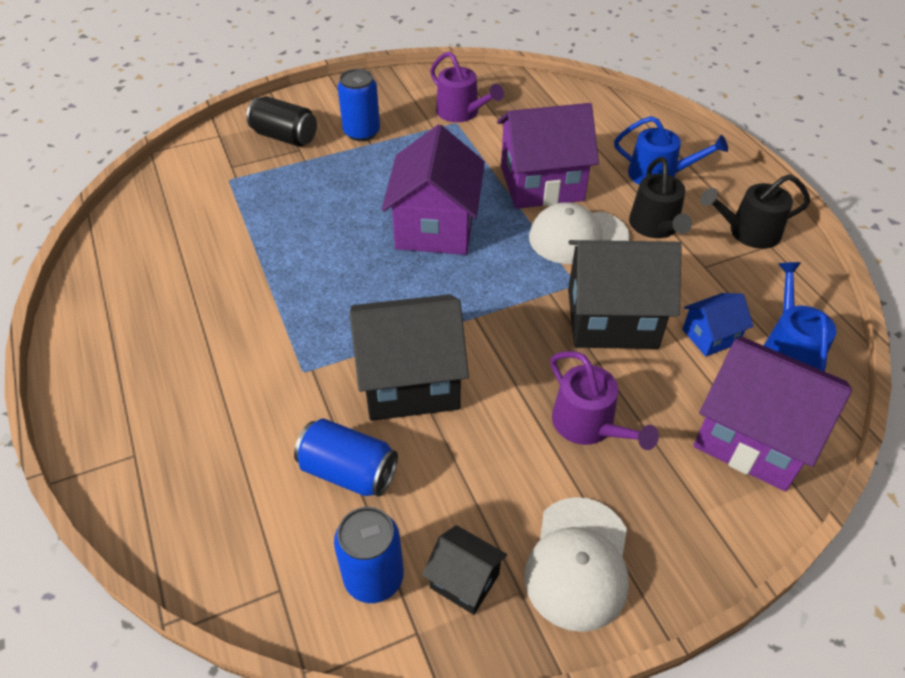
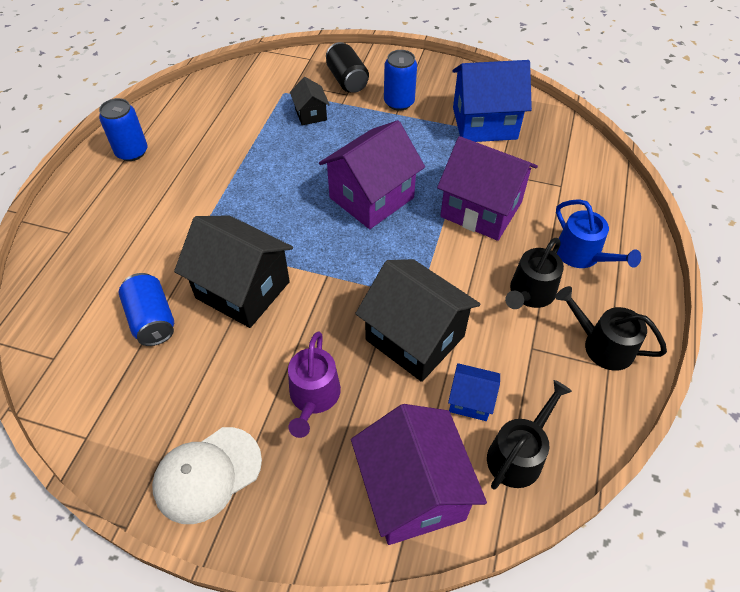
camera: 40 degrees right, 5 degrees up
(373, 577) = (99, 389): blue can -> blue can (132, 152)
(461, 112) = (484, 123): purple watering can -> blue house
(464, 580) = (138, 430): black house -> black house (311, 114)
(577, 237) = (460, 264): white cap -> none
(788, 351) = (518, 454): blue watering can -> black watering can

